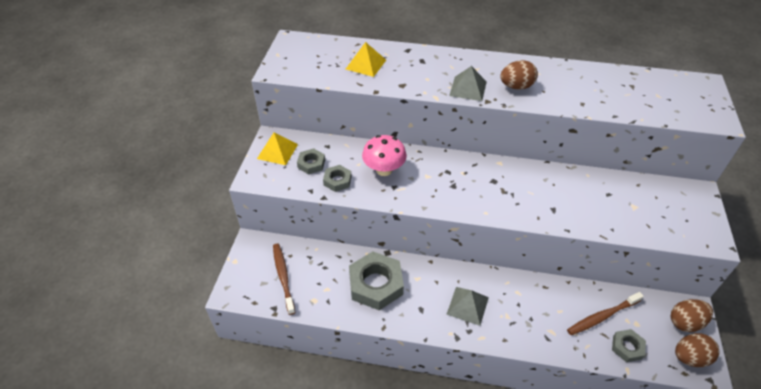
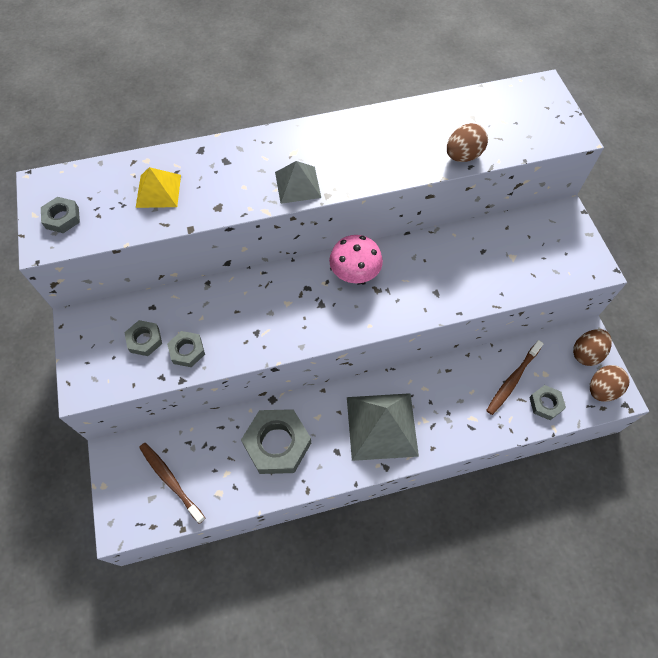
camera: 25 degrees left, 15 degrees up
(277, 151) = (93, 339): yellow pyramid -> none
(294, 61) = (62, 218): none -> grey nut
(384, 170) = (235, 314): pink mushroom -> pink mushroom (355, 274)
(467, 305) = (382, 426): grey pyramid -> grey pyramid, size x1.73
(516, 86) = (351, 162): brown egg -> brown egg (463, 156)

